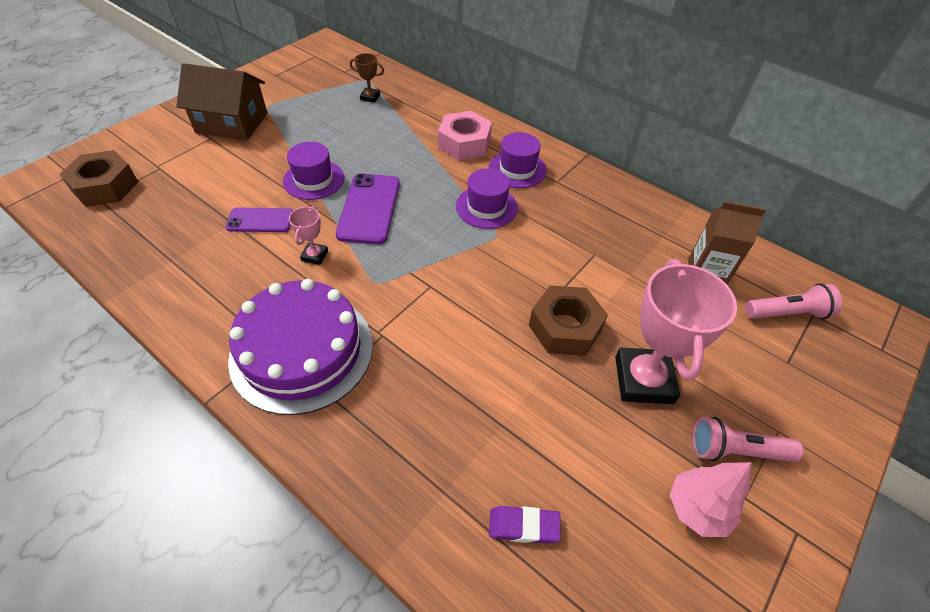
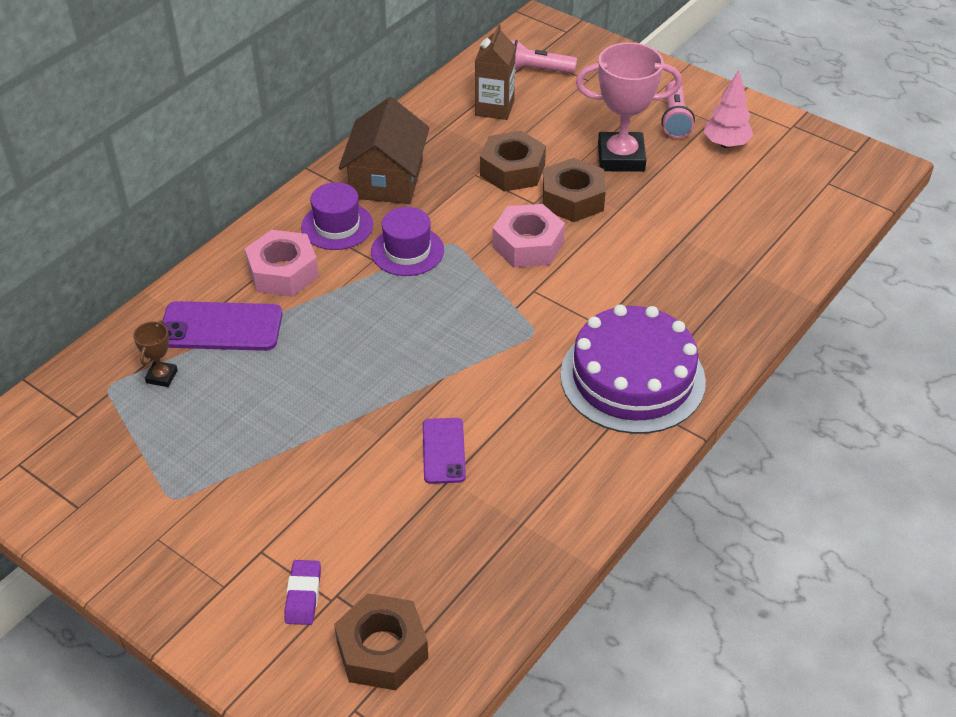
camera: 90 degrees left, 5 degrees down
(232, 123) = (220, 533): brown house -> brown house (386, 179)
(314, 180) = (361, 411): purple hat -> none
(314, 256) = (500, 388): pink trophy -> none
(369, 208) = (415, 350): purple phone -> purple phone (221, 327)
(493, 286) = (528, 245): none -> pink nut
(523, 526) = (763, 228): purple eraser -> purple eraser (303, 595)
(605, 282) = (512, 170): none -> brown nut
(787, 313) = (535, 70): pink flashlight -> pink flashlight turned 75 degrees counterclockwise

